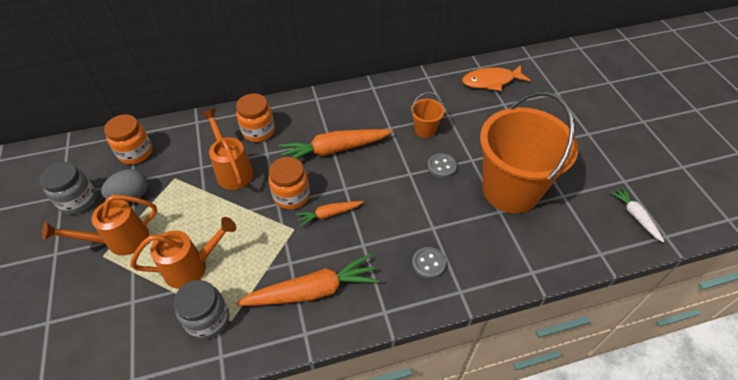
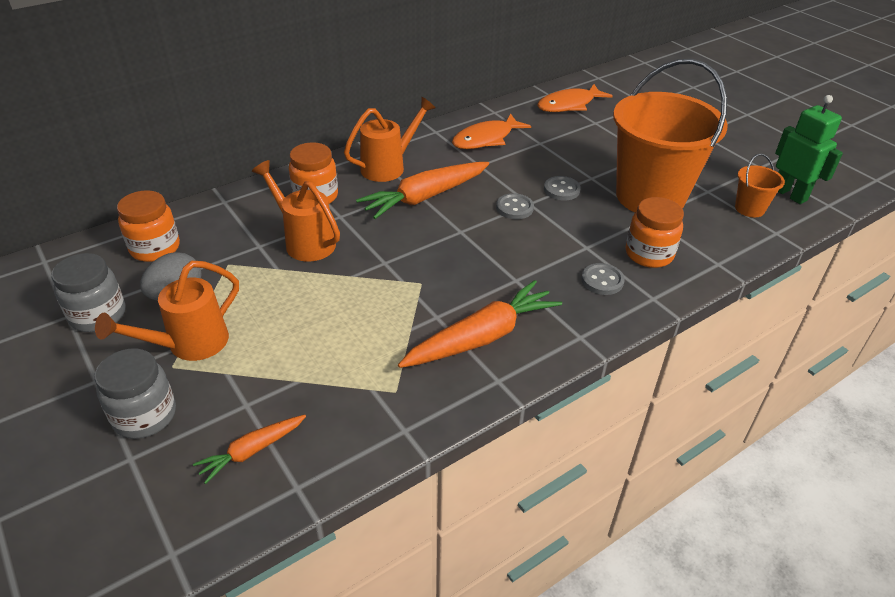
camera: 20 degrees left, 10 degrees down
(192, 267) = (310, 349): orange watering can -> orange watering can (388, 167)
(208, 319) = (364, 397): grey jar -> grey jar (145, 416)
(291, 196) = (398, 251): orange jar -> orange jar (649, 254)
(329, 214) = (456, 260): orange carrot -> orange carrot (252, 451)
(396, 176) = (514, 208): none -> grey button
(407, 103) = (486, 139): none -> orange fish
(425, 130) = (522, 160): orange bucket -> orange bucket (749, 208)
(635, 216) = (790, 194): white carrot -> green robot

